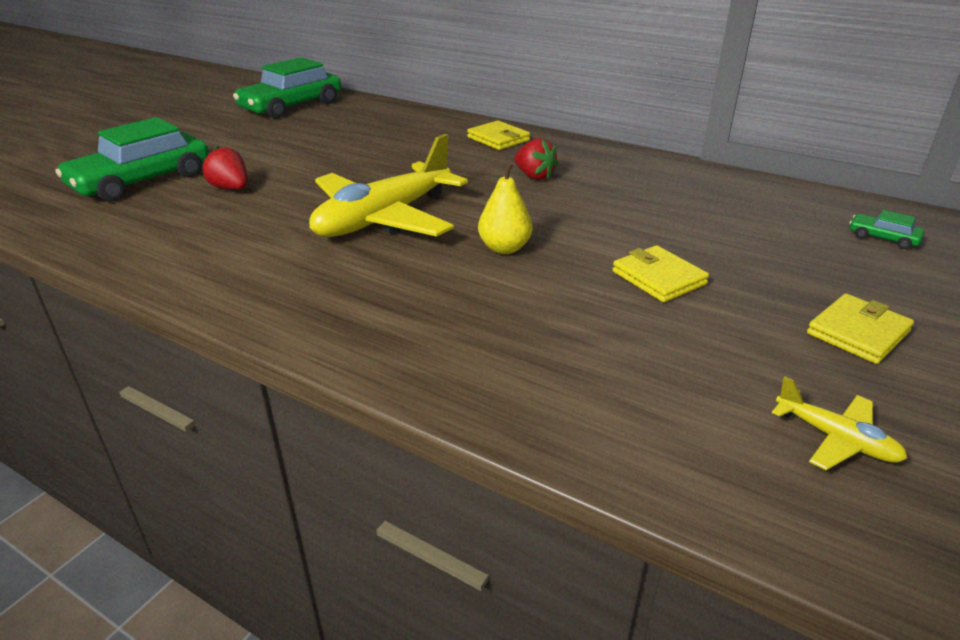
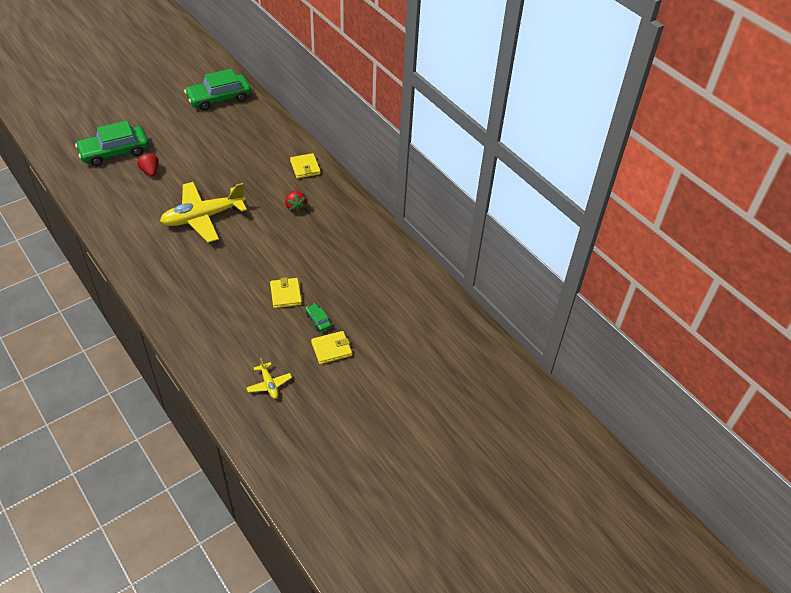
camera: 20 degrees right, 15 degrees up
(504, 248) = (239, 255): yellow pear -> none
(883, 238) = (411, 306): green car -> green car (318, 320)

